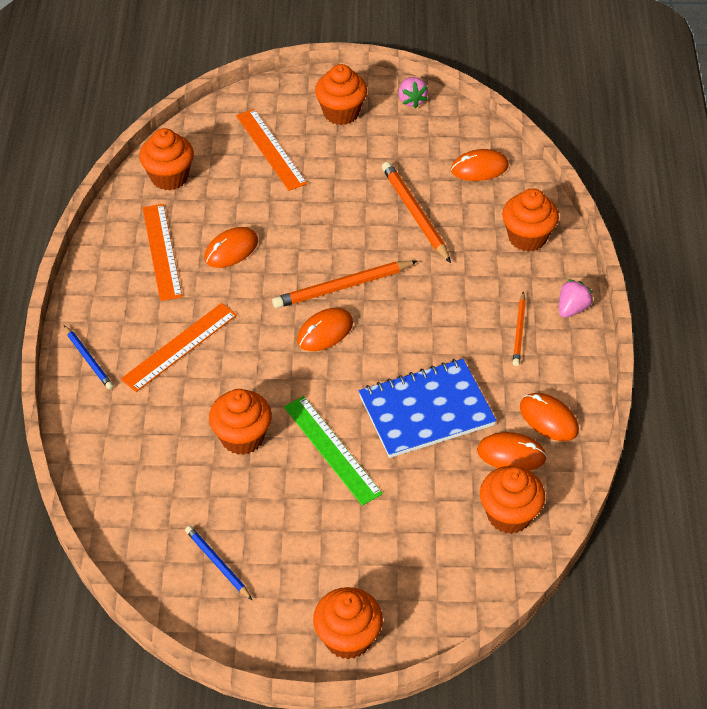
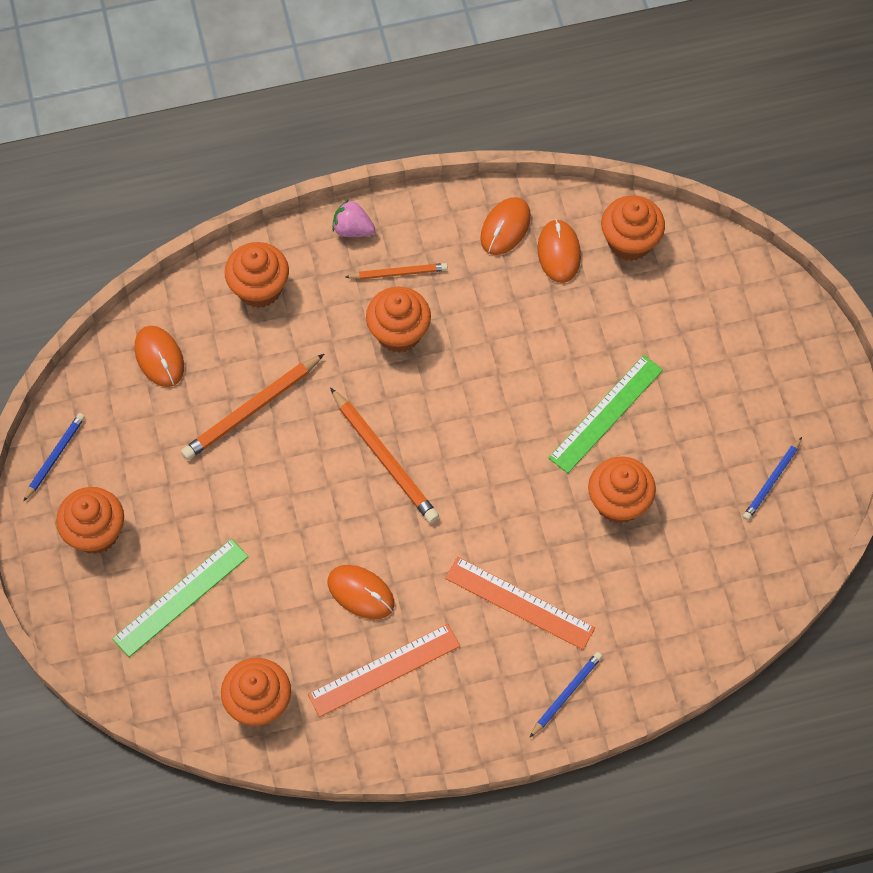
camera: 105 degrees left, 15 degrees up
(270, 149) = (181, 597): orange ruler -> green ruler
(325, 332) = (454, 460): orange mouse -> none
(348, 638) = (807, 348): orange cupcake -> orange cupcake (399, 333)
(411, 100) = (55, 456): pink strawberry -> blue pencil
(426, 410) = (529, 338): blue notebook -> none

